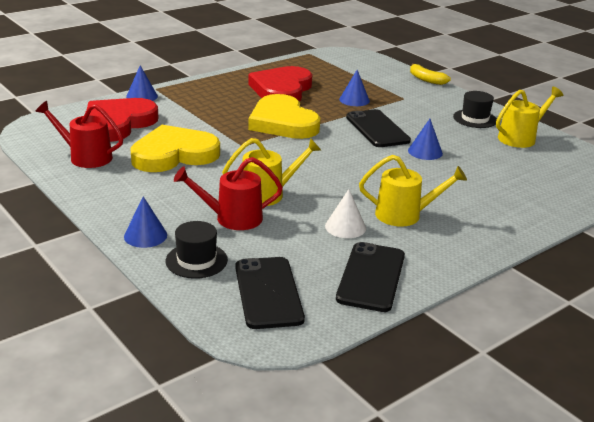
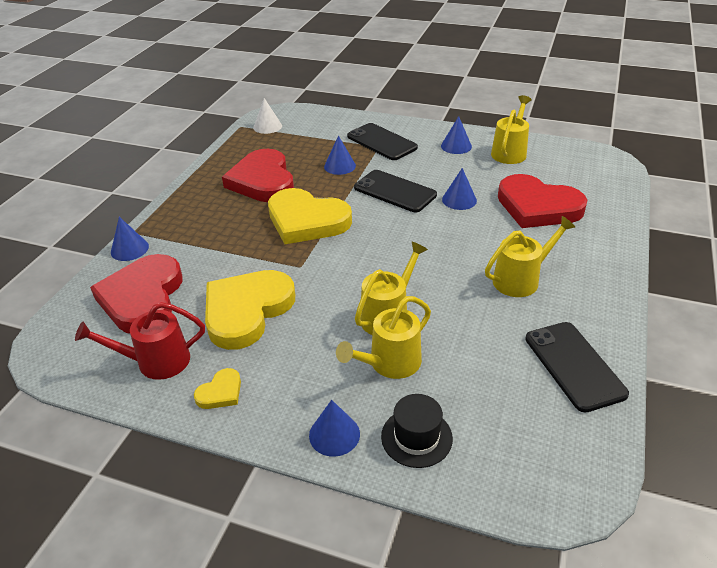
camera: 30 degrees left, 10 degrees up
(104, 186) = (220, 392): none -> yellow heart
(232, 218) = (390, 363): red watering can -> yellow watering can
(268, 292) = (519, 437): black phone -> black phone (381, 142)
(345, 227) = (492, 319): white cone -> white cone (267, 126)
(426, 79) = (373, 118): yellow banana -> none
(475, 119) = (456, 146): black hat -> blue cone
(490, 179) = (537, 206): none -> red heart

